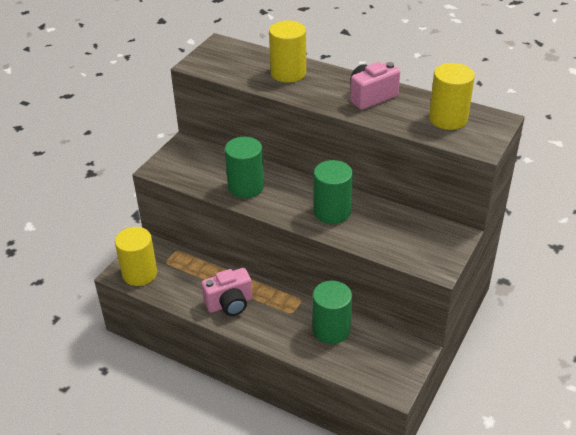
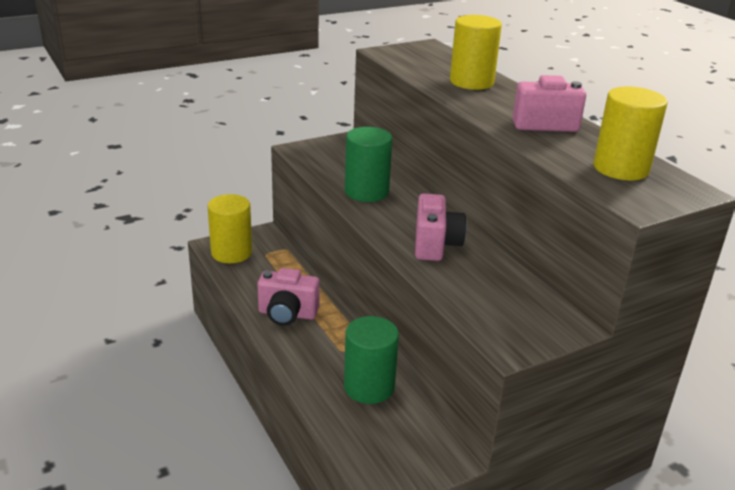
camera: 30 degrees right, 10 degrees down
(332, 212) = (435, 245): green cylinder -> pink camera

